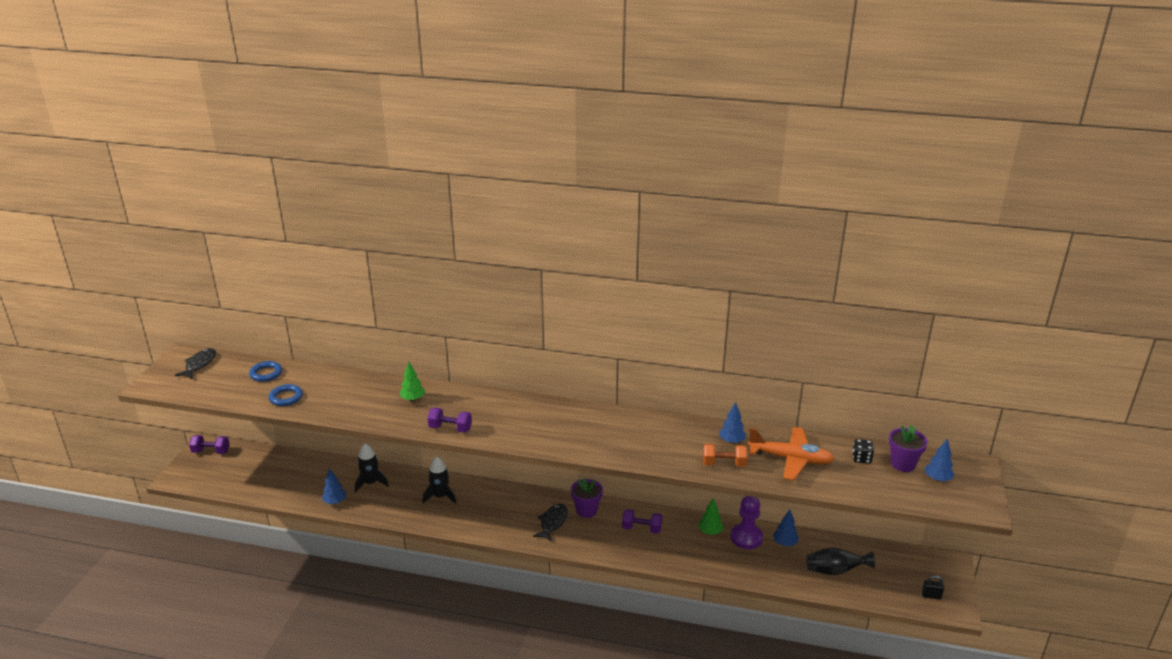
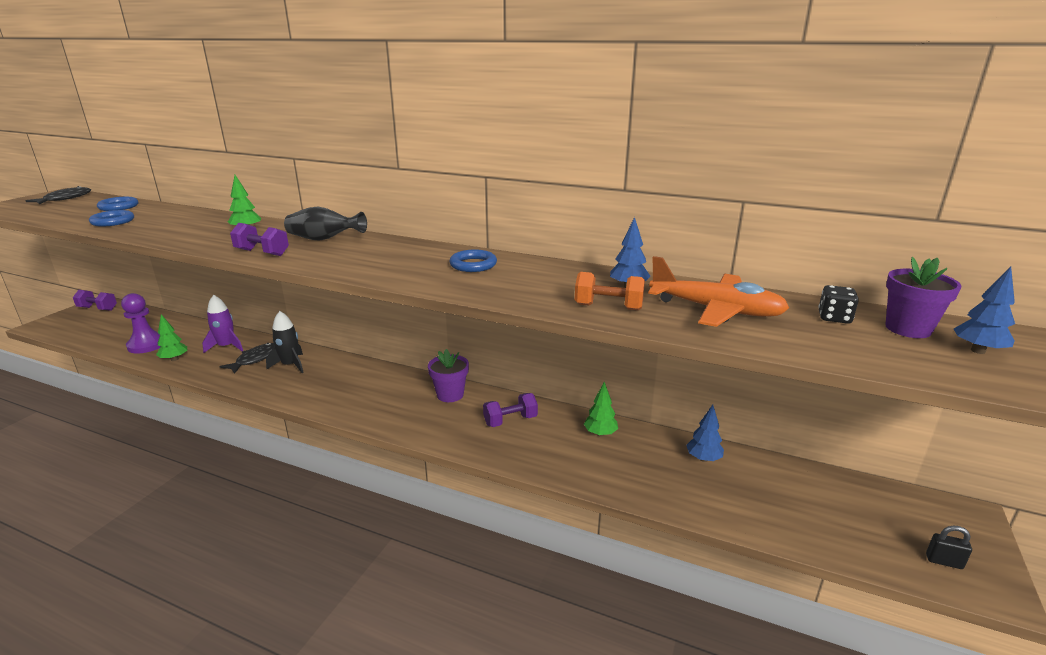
camera: 10 degrees right, 5 degrees down
(335, 502) = (174, 359): blue tree -> green tree
(371, 483) = (226, 346): black rocket -> purple rocket
(552, 522) = (402, 402): black fish -> black fish (255, 359)
(616, 427) = (473, 265): none -> blue ring
(641, 529) = (510, 421): purple dumbbell -> purple dumbbell turned 45 degrees counterclockwise
(746, 537) = (649, 446): purple pawn -> purple pawn (146, 345)
(835, 571) = (777, 503): black vase -> black vase (324, 239)

